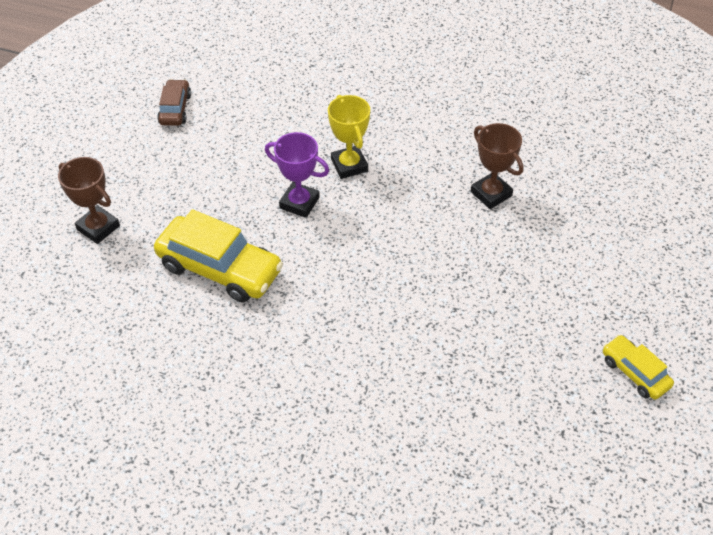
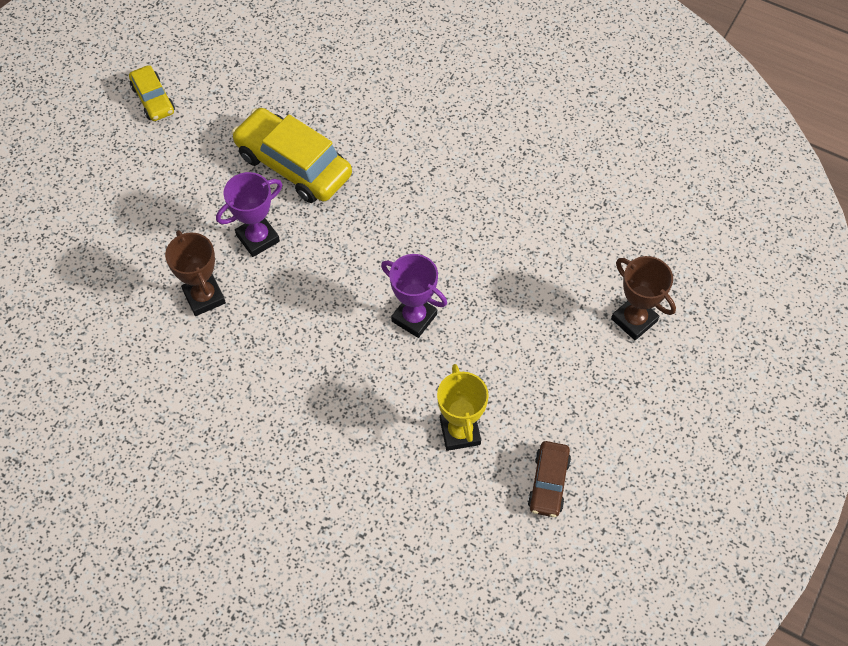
camera: 170 degrees left, 10 degrees up
(220, 268) = (506, 252): yellow car -> yellow car (293, 165)
(349, 165) = (349, 359): yellow trophy -> yellow trophy (460, 432)
(462, 248) = (258, 238): none -> purple trophy

